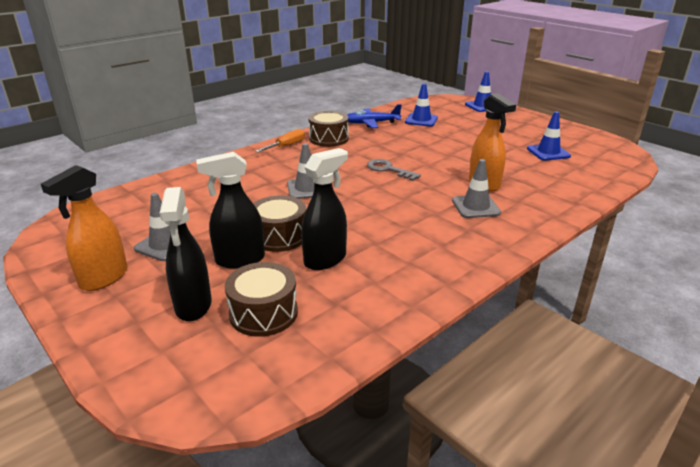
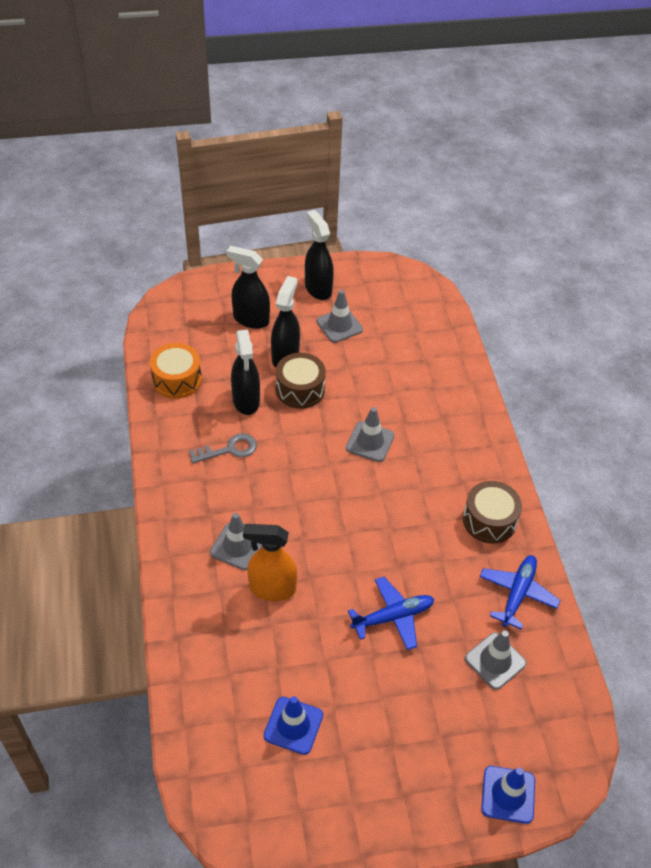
camera: 120 degrees right, 20 degrees up
(103, 278) = (318, 289): orange spray bottle -> black spray bottle
(263, 313) = (215, 347): brown drum -> none
(286, 146) = (491, 471): orange screwdriver -> none
(343, 317) = (177, 380): none -> orange drum
(388, 169) = (366, 527): grey key -> grey key (229, 449)
(421, 120) = (495, 661): blue traffic cone -> grey traffic cone
(439, 146) = (393, 617): none -> blue plane

